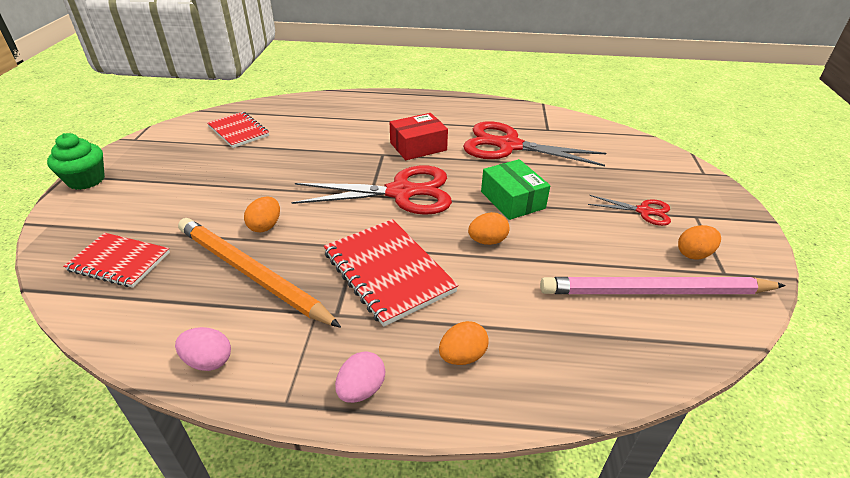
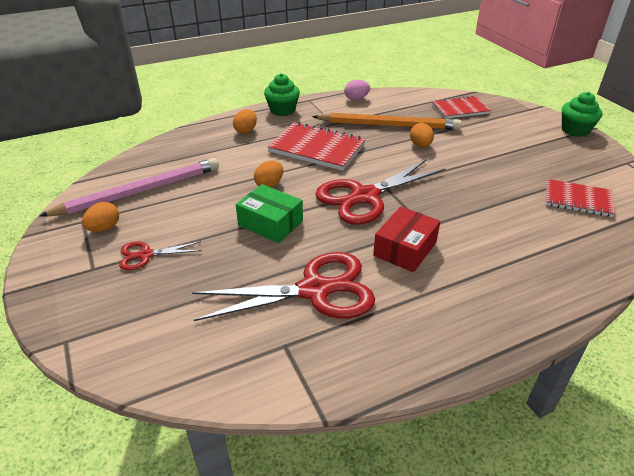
camera: 150 degrees right, 0 degrees up
(361, 390) = (282, 110): pink egg -> green cupcake

